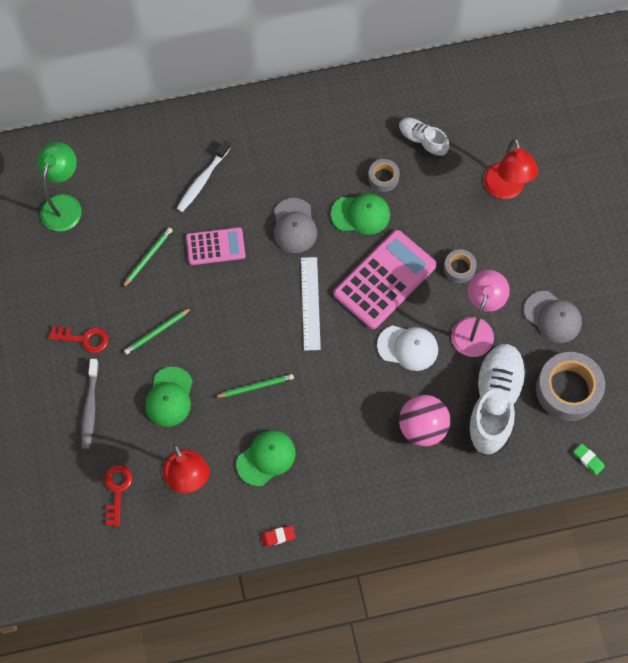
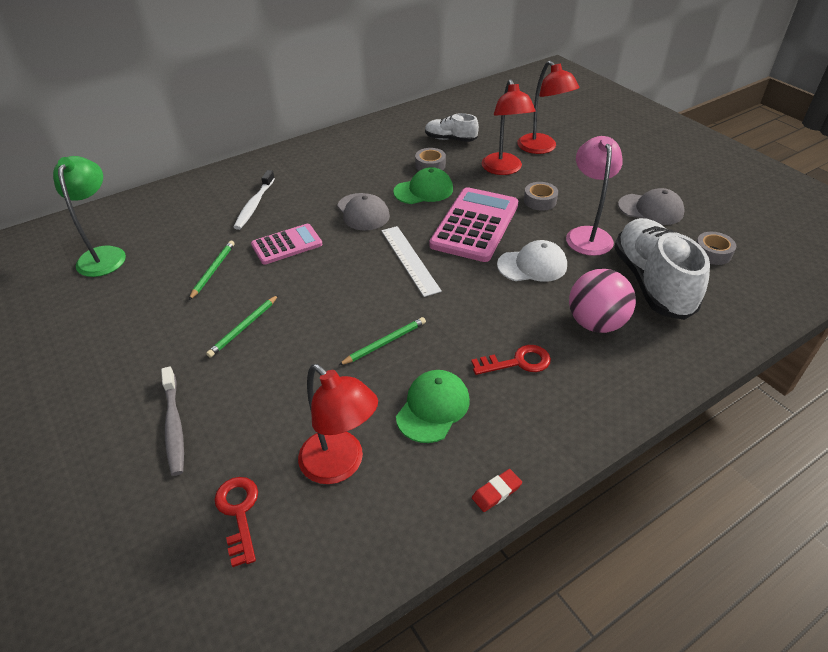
camera: 20 degrees left, 25 degrees down
(84, 339) = (150, 359): red key -> red key (517, 362)
(169, 397) = (280, 383): green cap -> none
(450, 210) = (504, 169): none -> red lamp
(568, 390) = (712, 253): grey tape -> grey tape, size x0.51
(588, 460) = (785, 299): green eraser -> none

